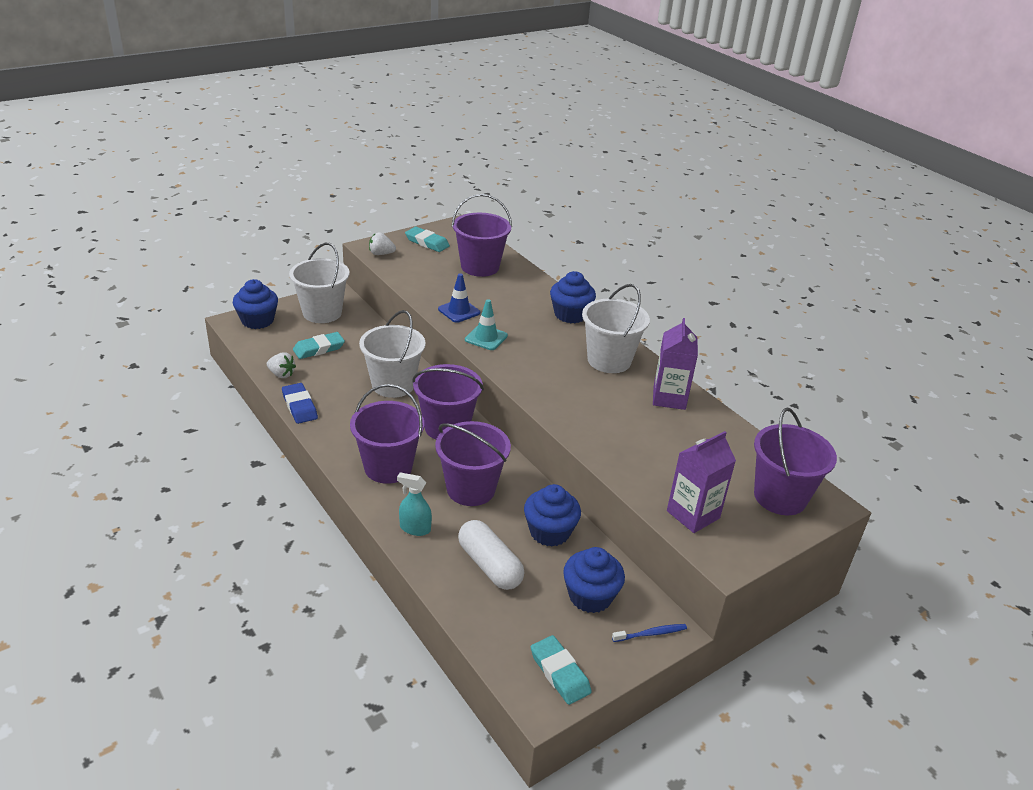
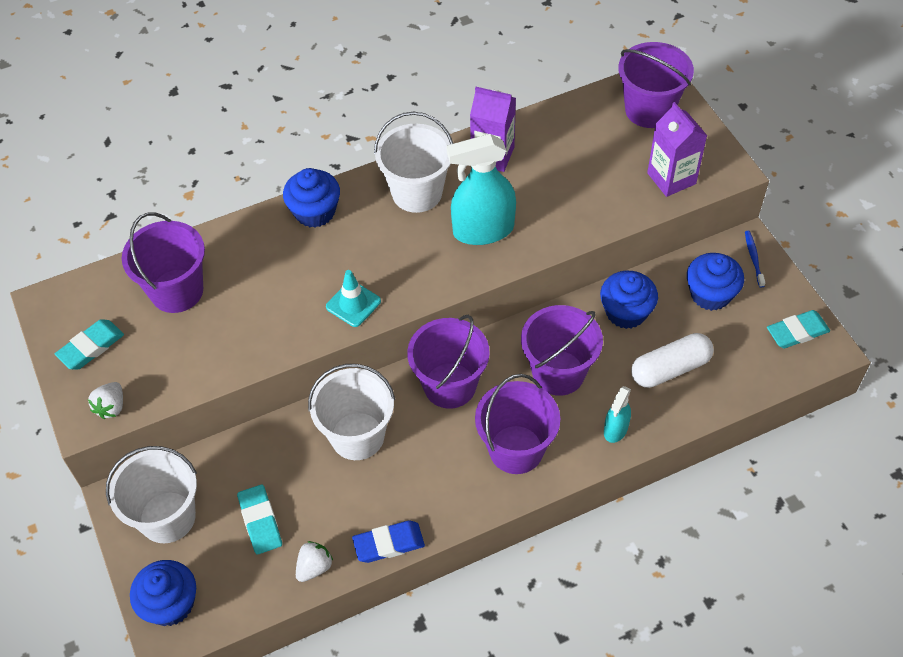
camera: 75 degrees left, 20 degrees up
(459, 311) = (286, 326): blue traffic cone -> none
(581, 397) = (483, 230): none -> turquoise spray bottle

